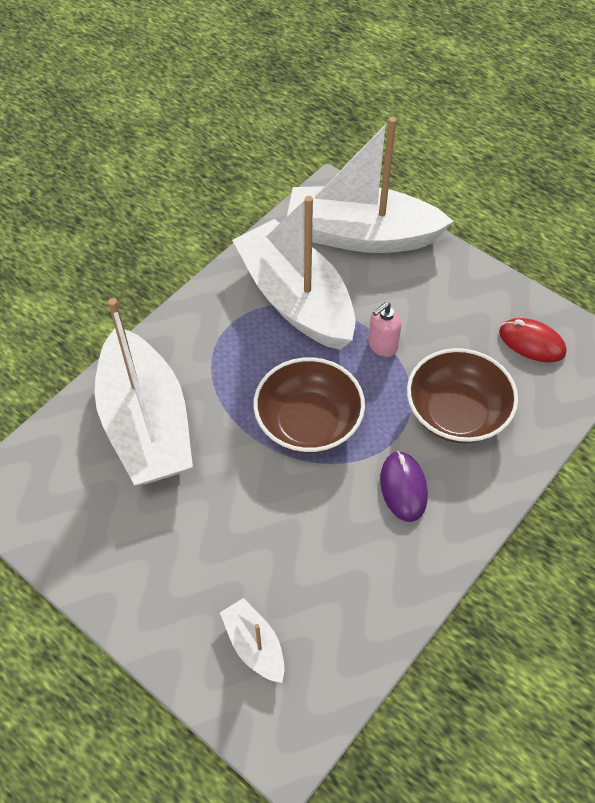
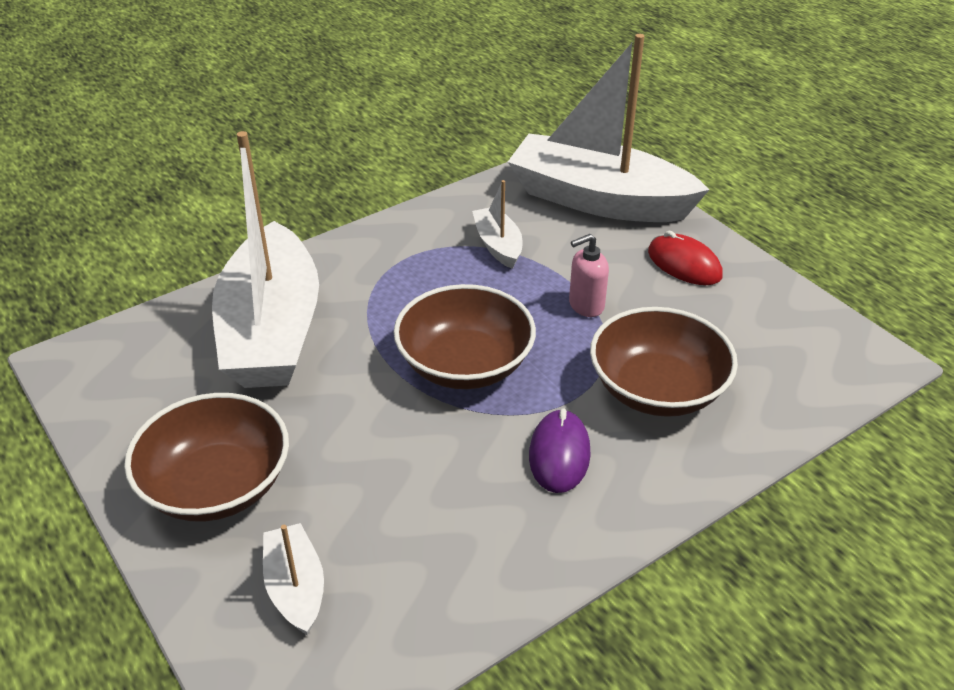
camera: 15 degrees right, 15 degrees down
(162, 576) = (217, 485): none -> brown bowl
(296, 299) = (498, 245): white boat -> white boat, size x0.44
(531, 342) = (780, 335): red mouse -> red mouse (684, 264)

